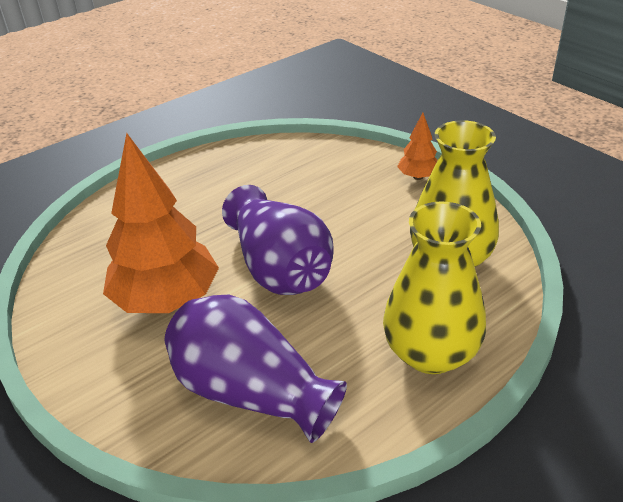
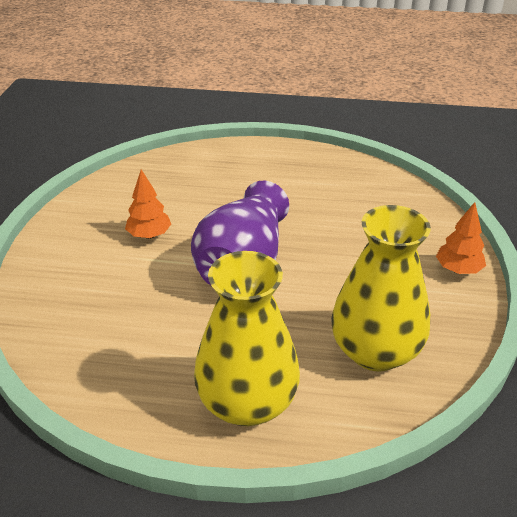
camera: 45 degrees right, 0 degrees up
(167, 300) = (149, 235): orange tree -> orange tree, size x0.47
(251, 392) = (106, 329): purple vase -> none

